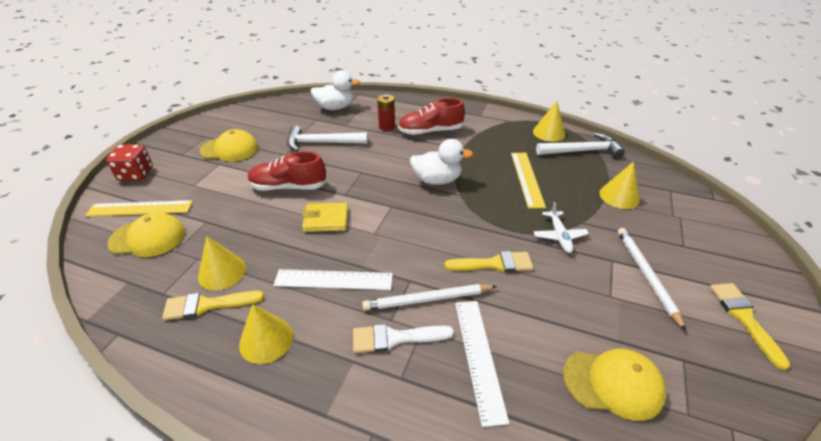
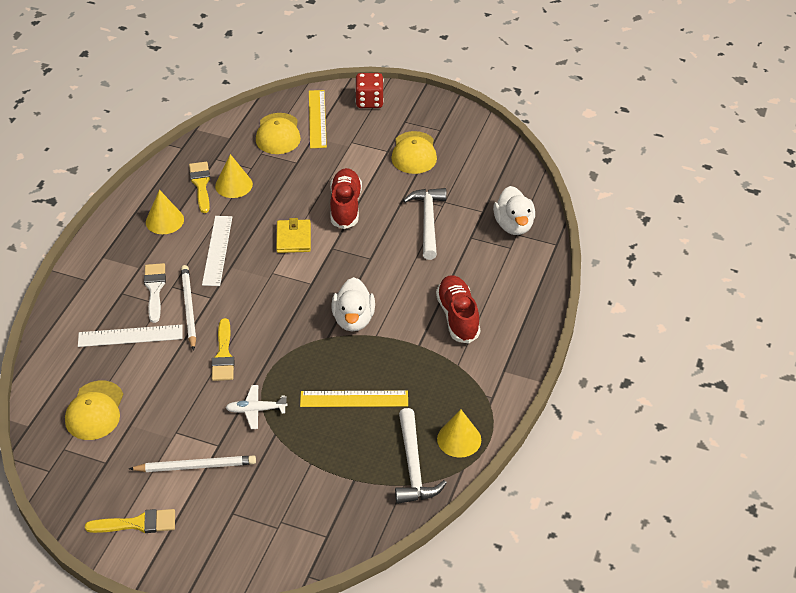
camera: 90 degrees right, 5 degrees up
(387, 127) = (467, 275): red battery -> none
(619, 196) = (317, 479): yellow cone -> none

